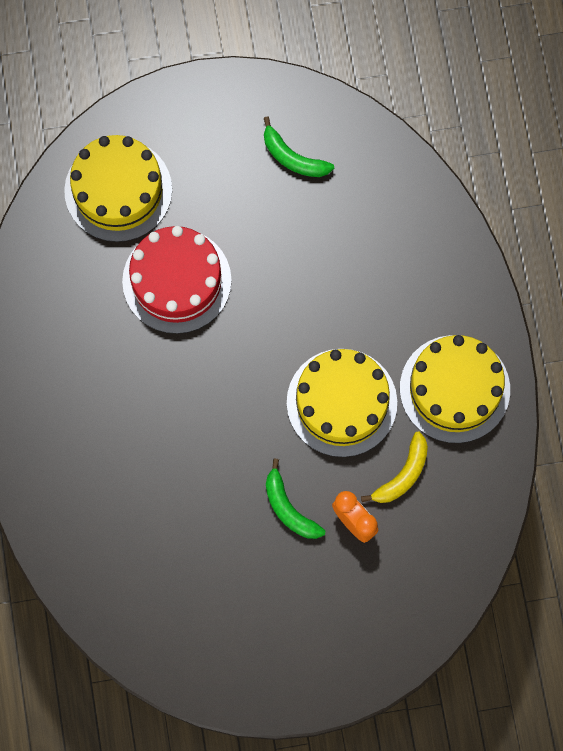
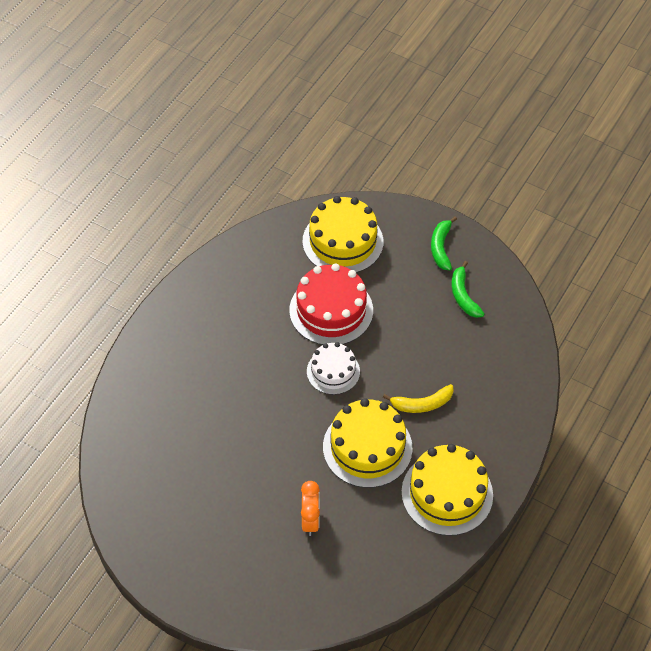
camera: 40 degrees right, 20 degrees down
(238, 348) = (333, 371): none -> white cake
(289, 508) = (278, 481): green banana -> green banana (441, 247)
(403, 474) = (367, 517): yellow banana -> yellow banana (422, 404)

